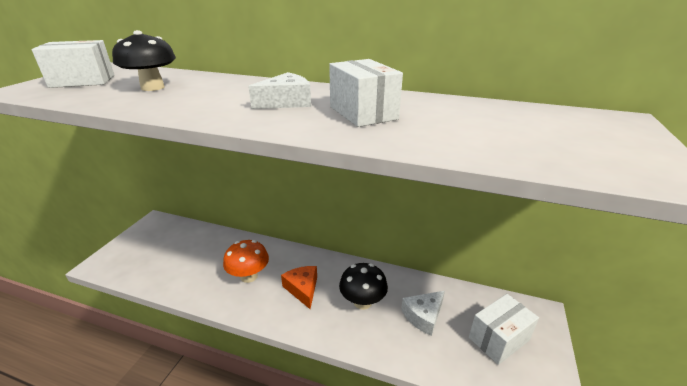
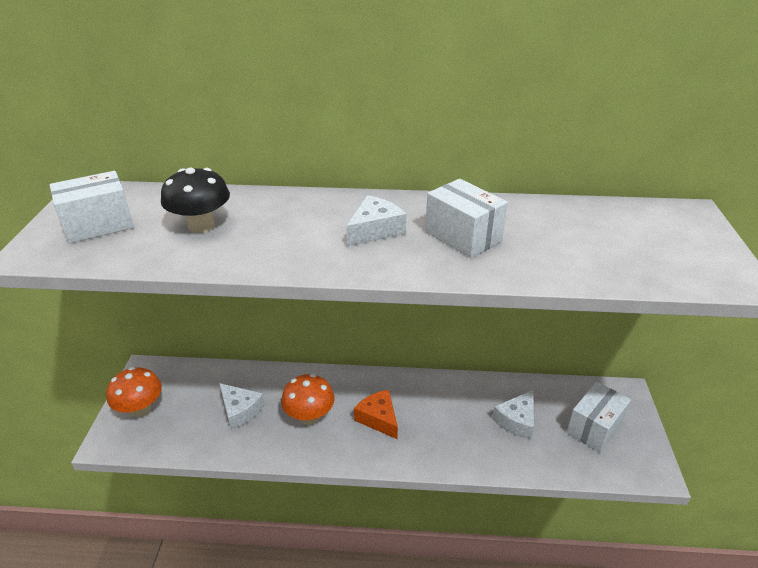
camera: 15 degrees left, 5 degrees up
(134, 247) = (140, 409): none -> orange mushroom
(201, 261) = (240, 411): none -> white cheese
(362, 302) = (449, 419): black mushroom -> none

